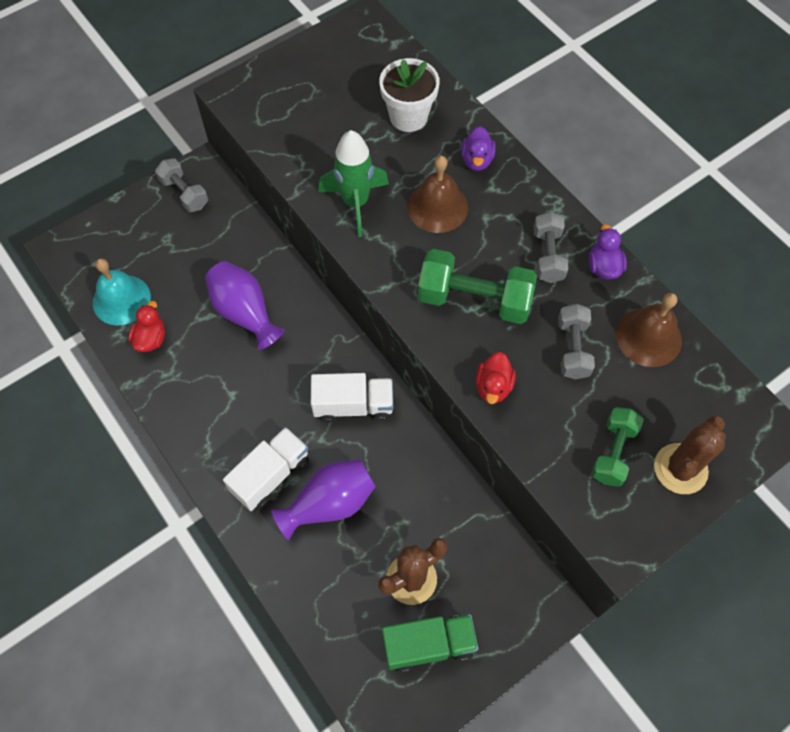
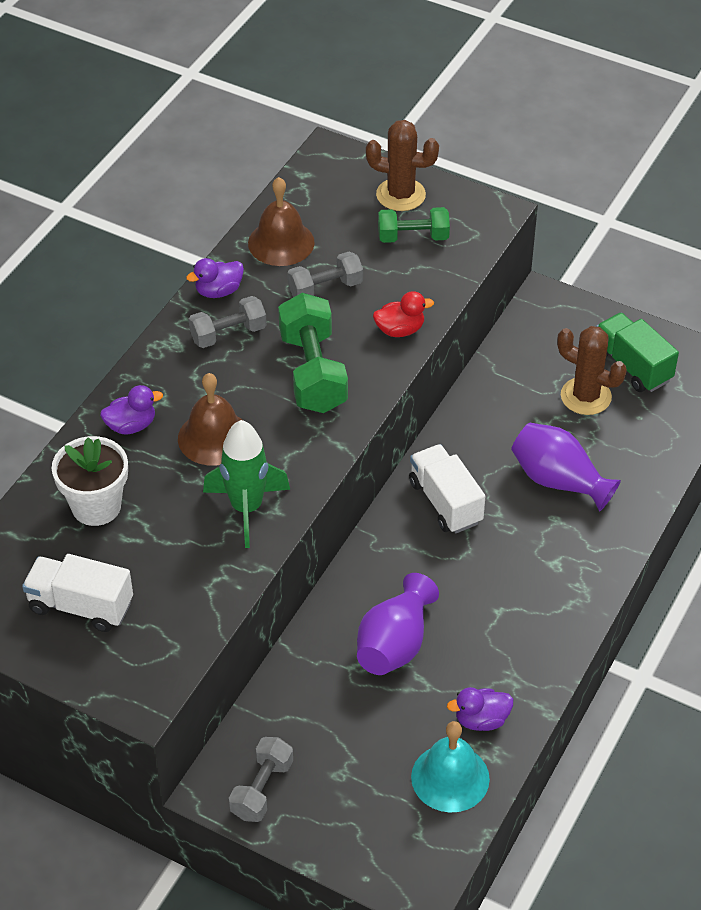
camera: 115 degrees left, 15 degrees down
(151, 339) = (481, 720): red duck -> purple duck
(271, 475) = (562, 538): white truck -> white truck (81, 606)

